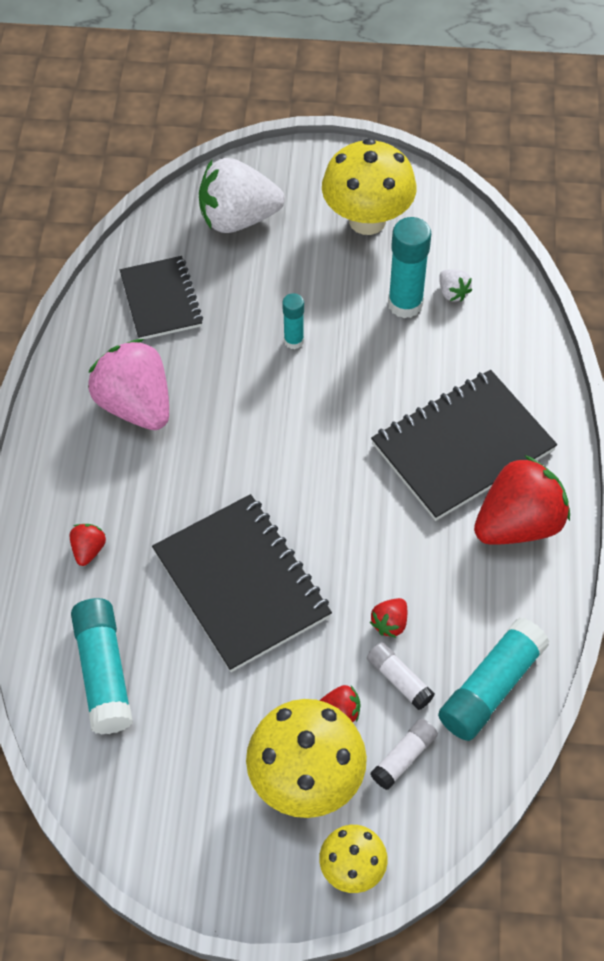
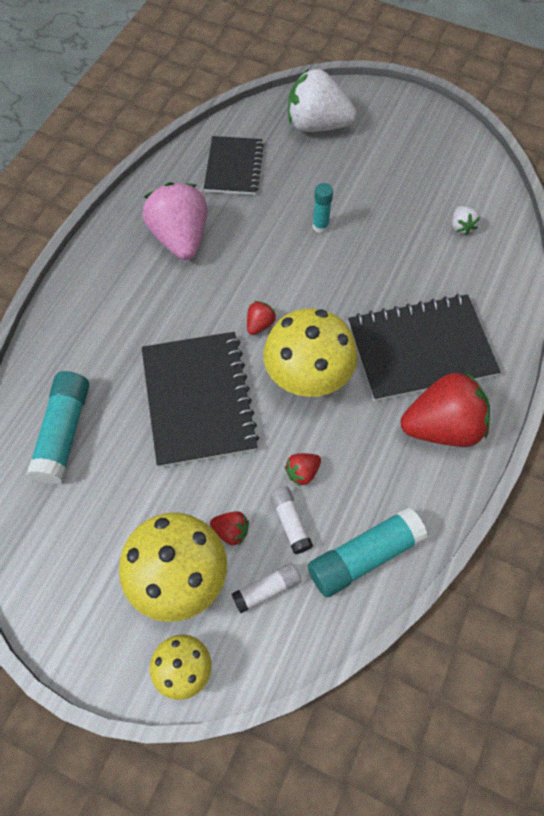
camera: 20 degrees right, 5 degrees up
(88, 550) = (96, 335): red strawberry -> red strawberry (260, 324)
(367, 220) = (415, 153): yellow mushroom -> yellow mushroom (308, 378)
(405, 304) = (419, 224): turquoise glue stick -> none

